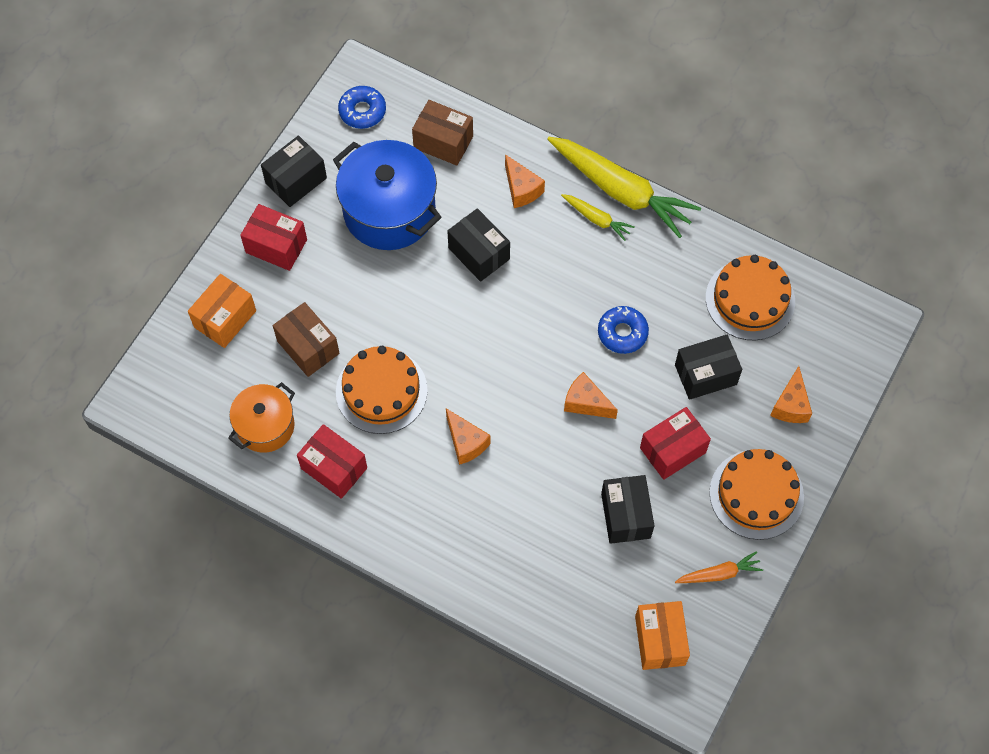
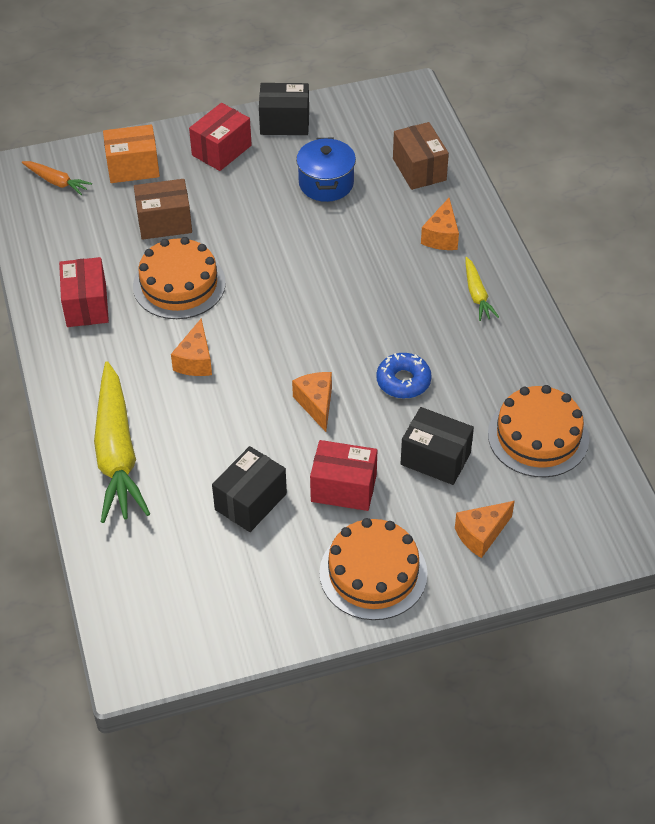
camera: 45 degrees right, 15 degrees down
(265, 426) = (76, 247): orange pot -> none
(276, 246) = (221, 150): red box -> red box turned 60 degrees clockwise
(308, 347) = (164, 222): brown box -> brown box turned 75 degrees clockwise
(362, 111) = (384, 114): blue donut -> none
(389, 211) = (326, 183): blue pot -> blue pot, size x0.60
(479, 253) = (357, 253): black box -> none
(621, 191) = (520, 290): yellow carrot -> yellow carrot (117, 453)
(660, 640) = (167, 607): orange box -> none
(719, 573) = (272, 602): orange carrot -> orange carrot (57, 182)

